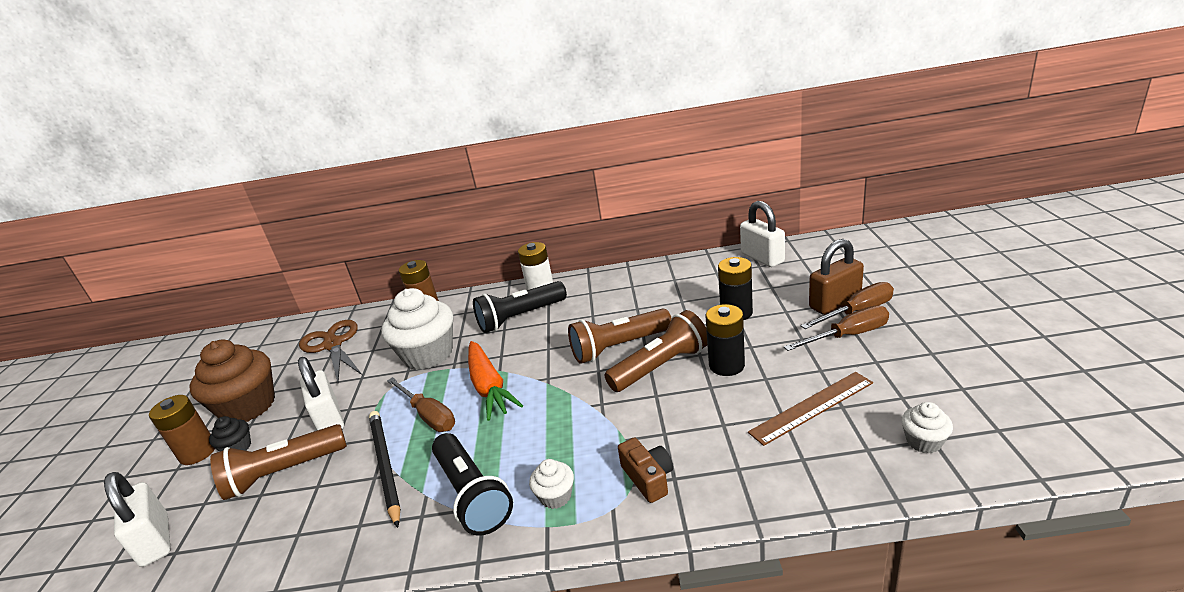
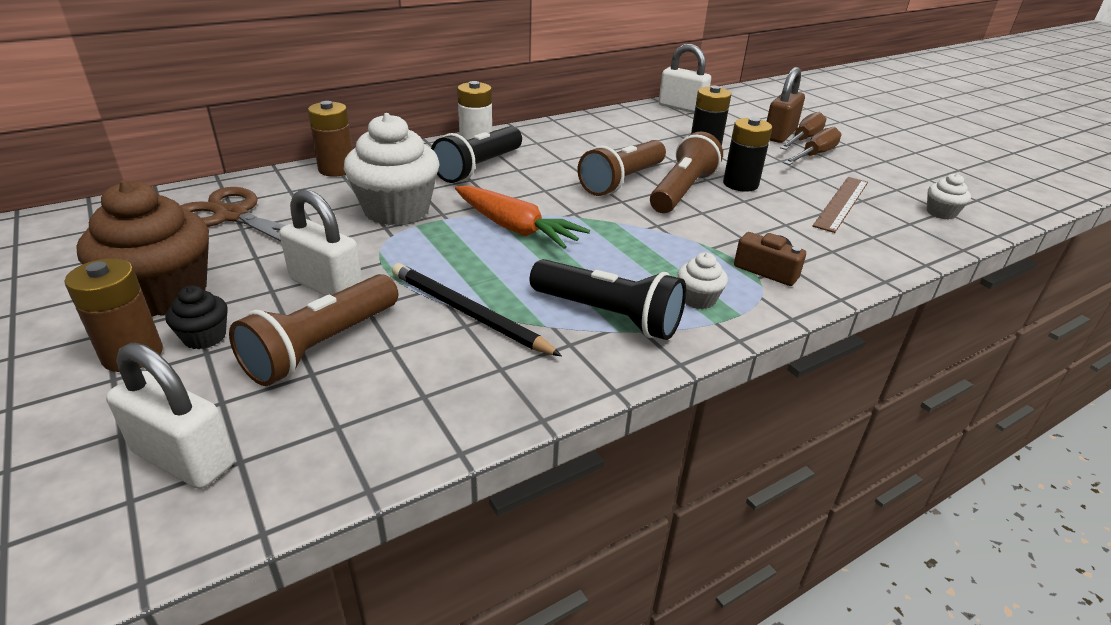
camera: 35 degrees left, 5 degrees up
(428, 415) = (468, 262): brown screwdriver -> none

